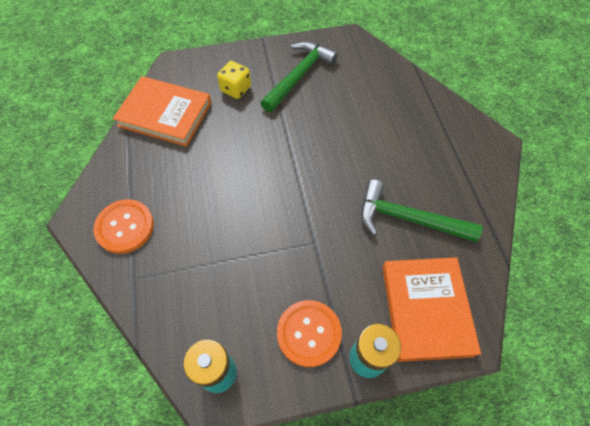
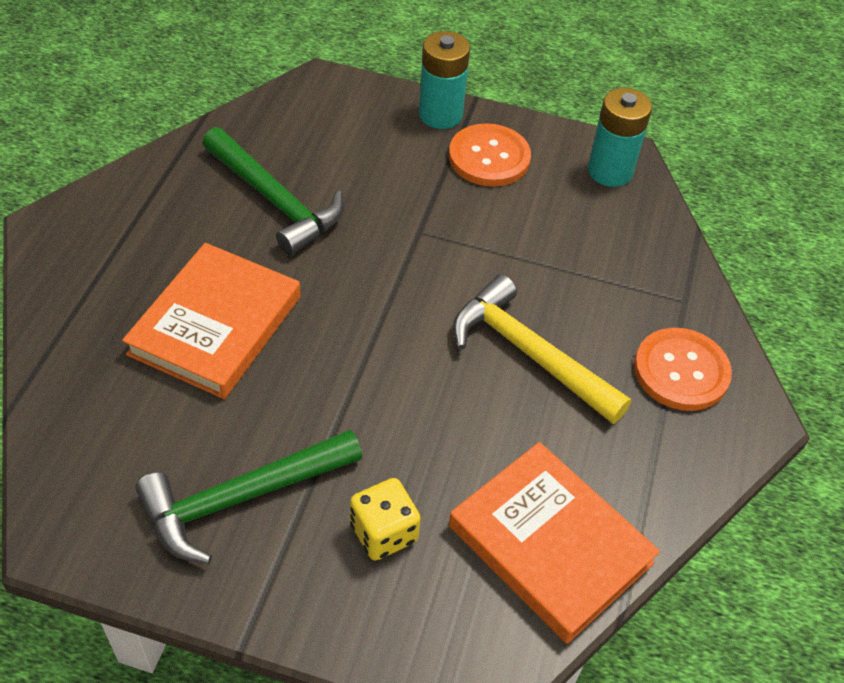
camera: 155 degrees left, 10 degrees down
(212, 196) = (530, 354): none -> yellow hammer
(426, 309) = (342, 119): orange book -> orange book (215, 325)

